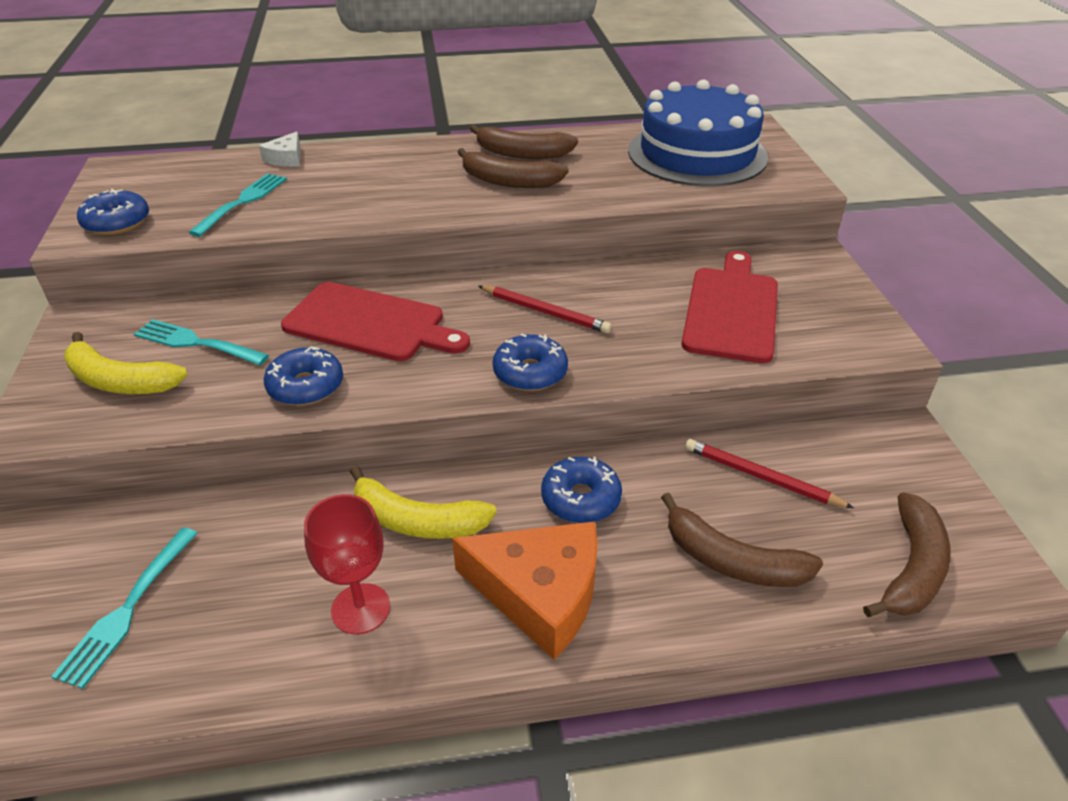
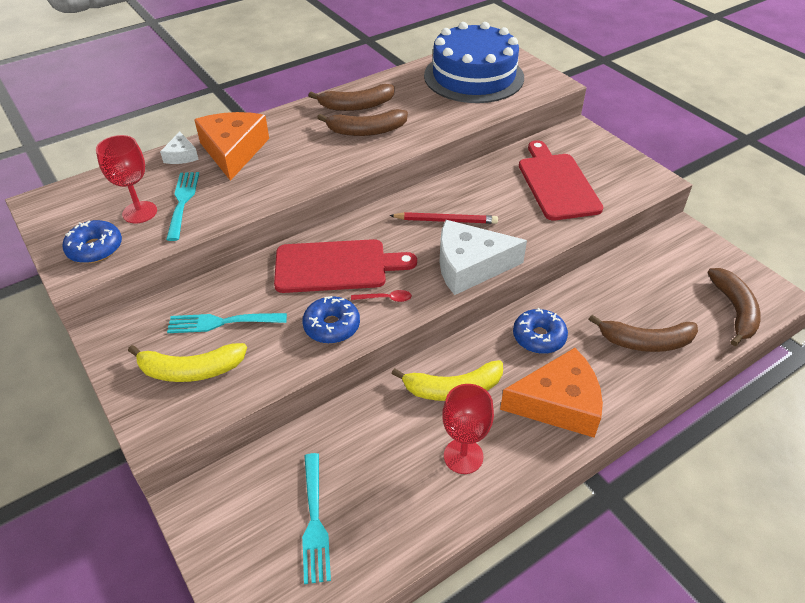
camera: 25 degrees left, 5 degrees up
(192, 200) = (140, 212): none -> red goblet
(342, 167) = (233, 151): none -> orange cheese
(394, 376) = (385, 298): none -> red spoon
(530, 372) = (470, 266): blue donut -> white cheese
(761, 477) = (627, 286): red pencil -> none

